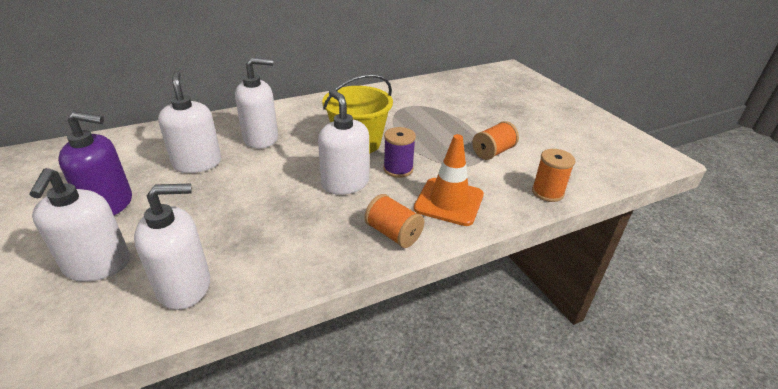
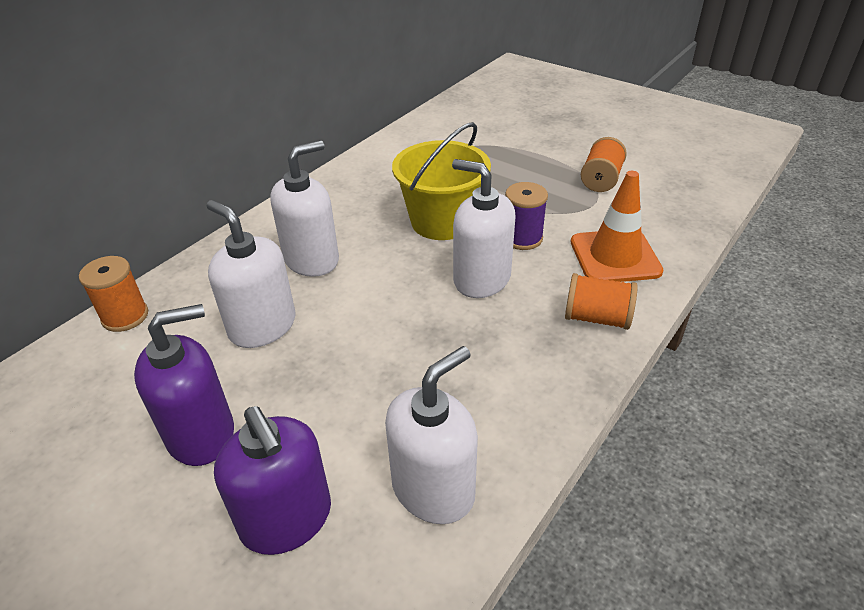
camera: 25 degrees left, 5 degrees up
(98, 265) = (287, 519): white soap dispenser -> purple soap dispenser
(547, 192) = (697, 208): orange spool -> orange spool (125, 316)

